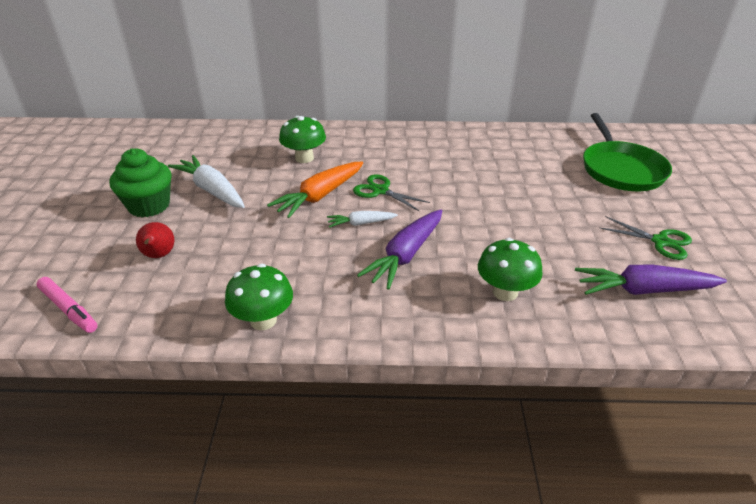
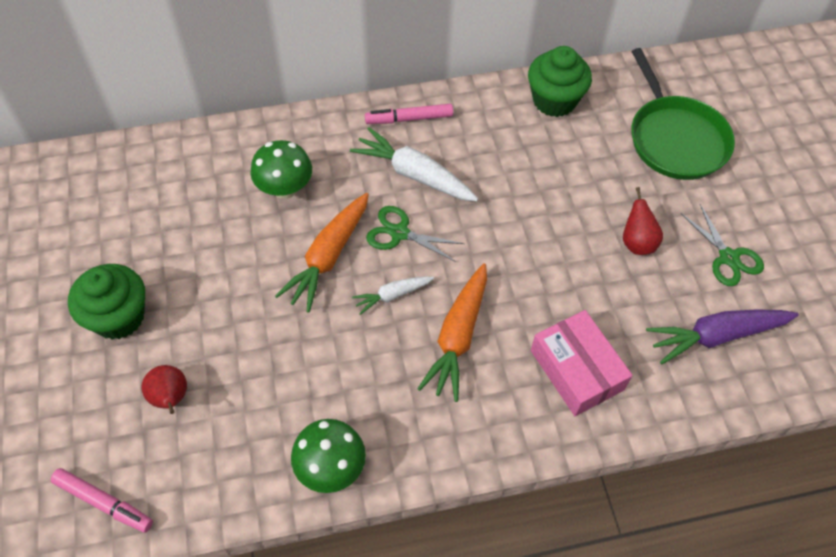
camera: 15 degrees left, 20 degrees up
(212, 190) = (187, 273): white carrot -> white carrot (414, 174)
(405, 255) = (458, 337): purple carrot -> orange carrot
(410, 136) = (409, 119): none -> pink marker
(505, 292) = (576, 370): green mushroom -> pink box
(525, 139) = (554, 100): none -> green cupcake
(577, 221) = (637, 242): none -> red pear
(660, 242) = (728, 258): green scissors -> green scissors turned 45 degrees clockwise

